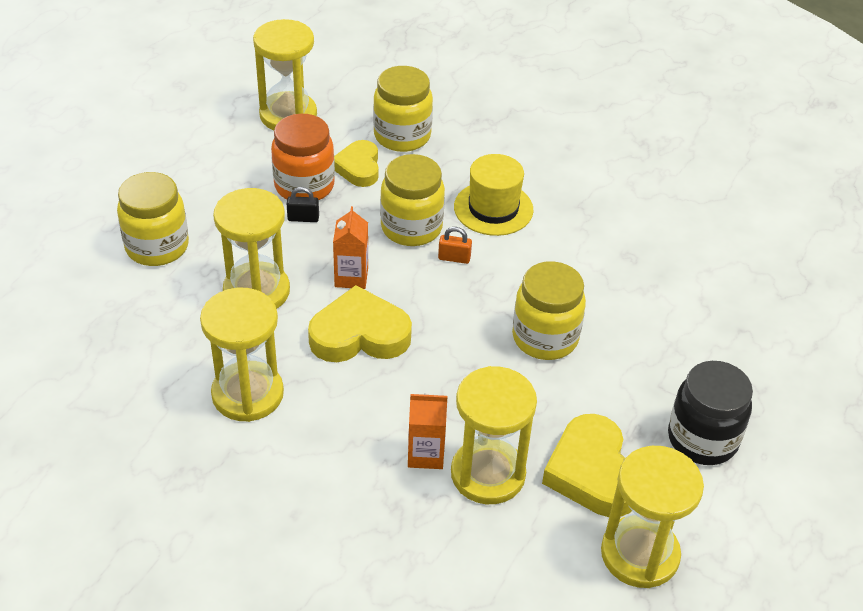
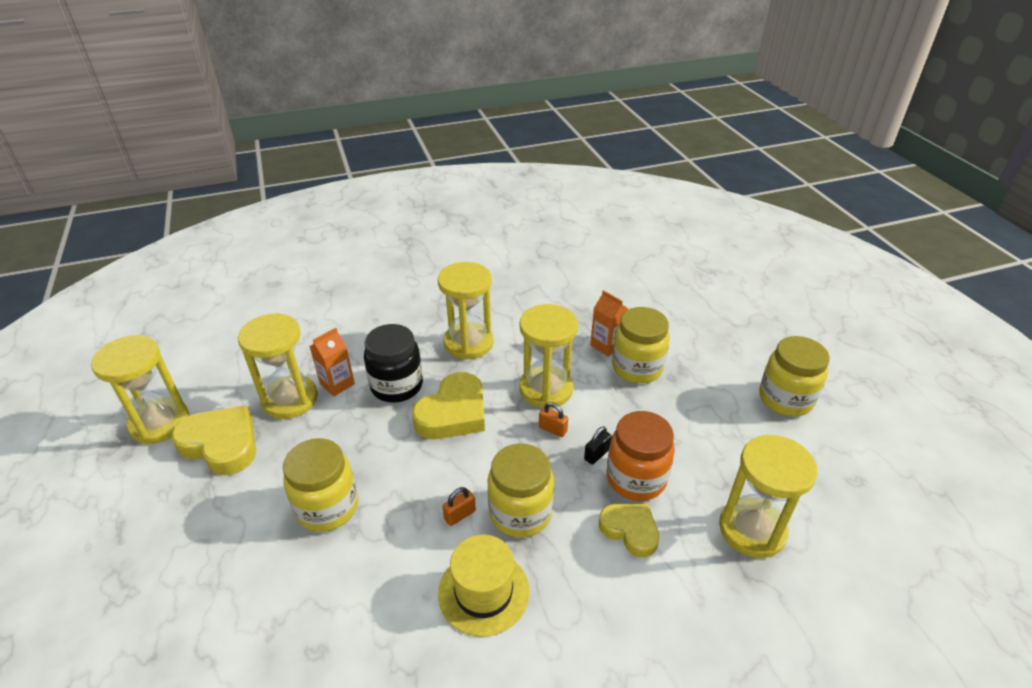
camera: 135 degrees right, 5 degrees down
(304, 258) = (552, 429): none -> orange padlock
(351, 277) = (507, 442): orange carton -> orange carton (606, 345)
(402, 136) = (650, 599): yellow jar -> yellow jar (785, 399)
(702, 439) = (148, 522): black jar -> black jar (397, 386)

